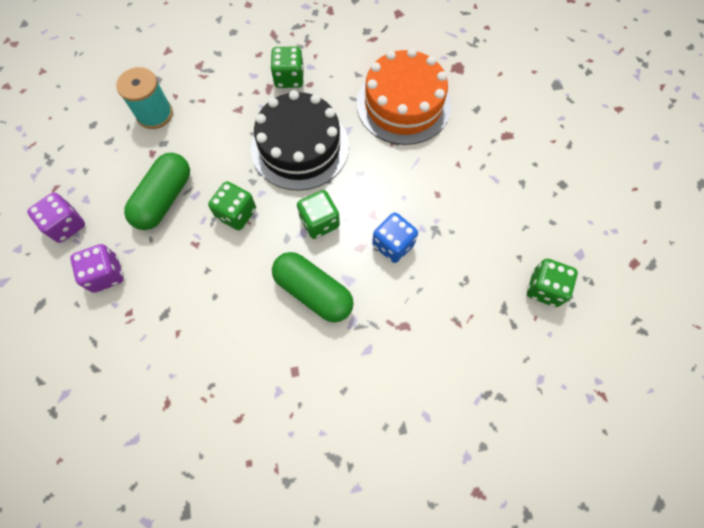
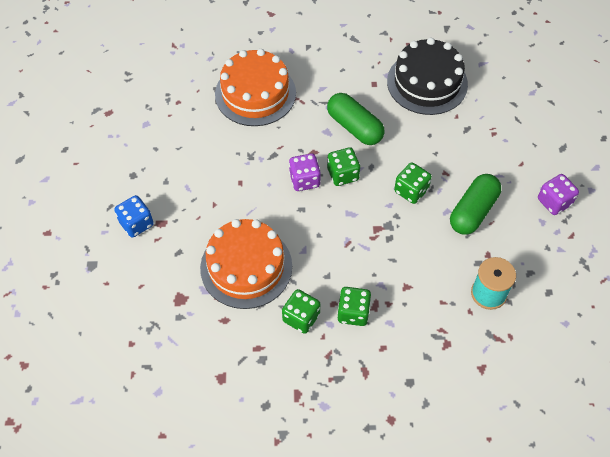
camera: 170 degrees left, 10 degrees down
(106, 274) = (514, 161): purple dice -> purple dice (304, 180)
(300, 147) = (351, 240): black cake -> black cake (427, 83)
(393, 245) = (287, 150): blue dice -> blue dice (136, 224)
(456, 325) = (255, 93): none -> orange cake
(544, 288) = (183, 106): green dice -> green dice (301, 317)

